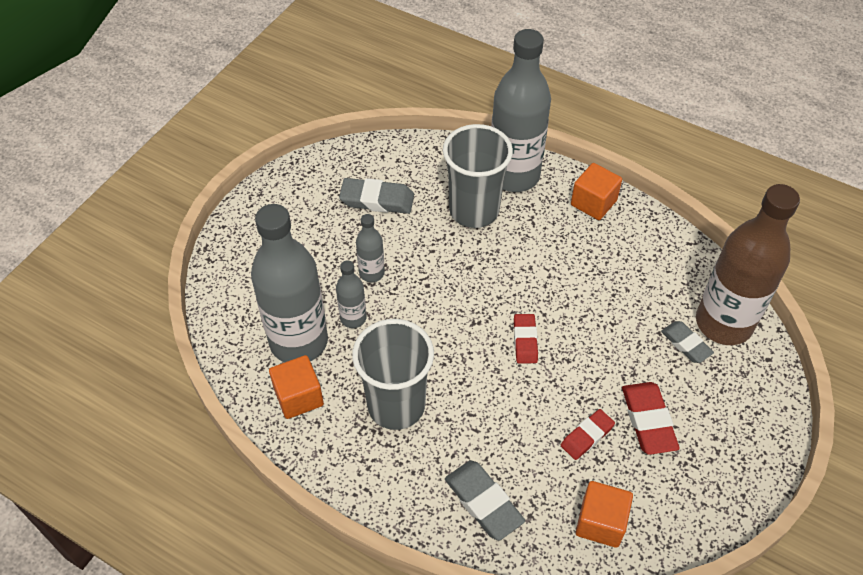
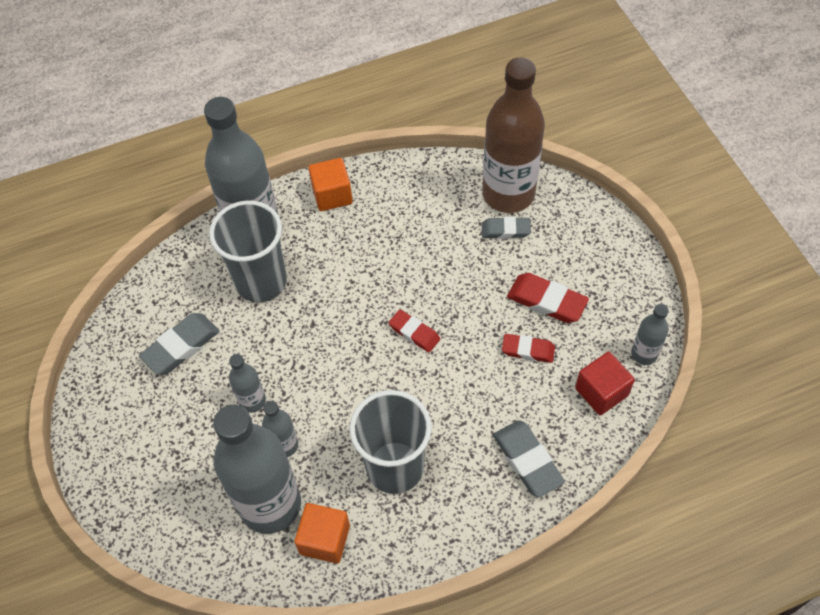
camera: 50 degrees left, 5 degrees up
(483, 502) = (527, 460): grey eraser -> grey eraser turned 60 degrees clockwise
(587, 436) = (528, 350): red eraser -> red eraser turned 75 degrees counterclockwise
(600, 522) = (601, 392): orange cube -> red cube
(671, 536) = (644, 354): none -> grey bottle

